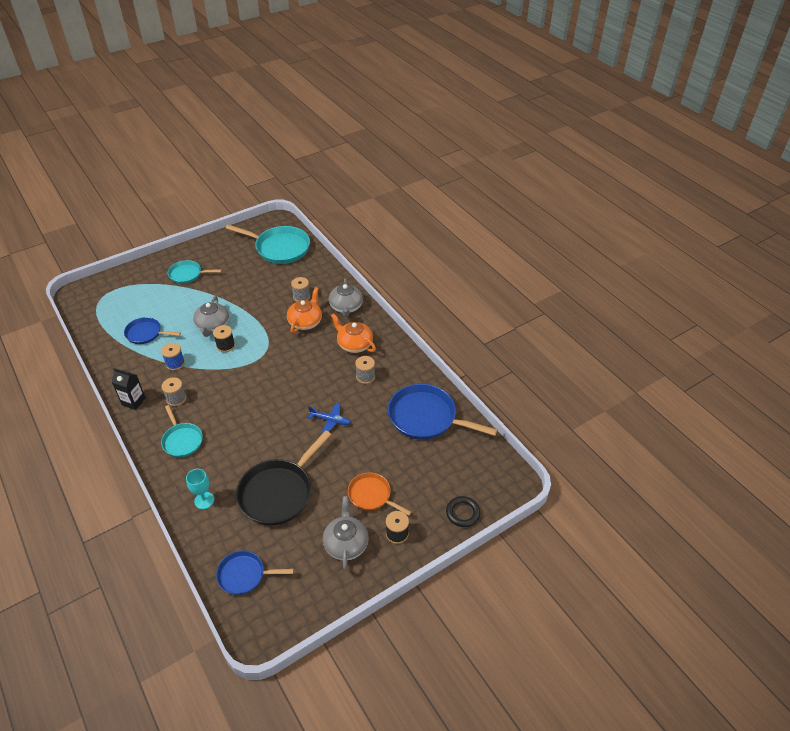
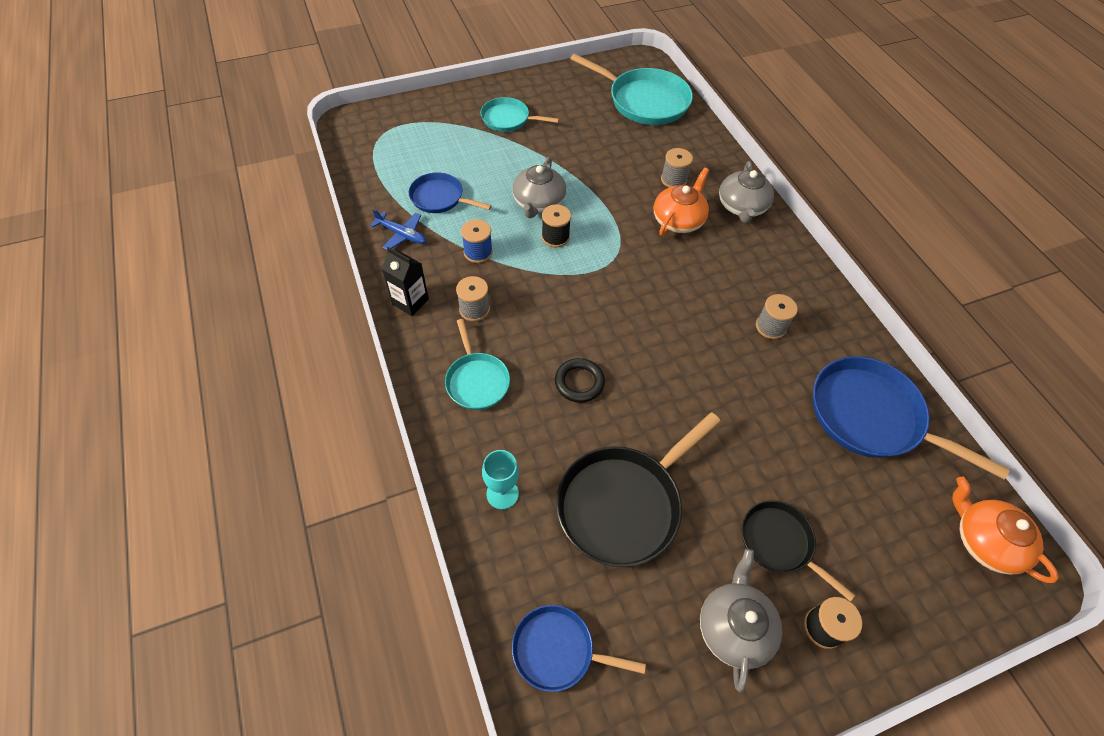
camera: 10 degrees right, 10 degrees up
(330, 420) = (712, 391): blue plane -> blue plane (401, 235)
(354, 344) = (753, 269): orange teapot -> orange teapot (985, 541)
(371, 495) = (779, 543): orange pan -> black pan
(462, 513) = (940, 612): black ring -> black ring (579, 382)

